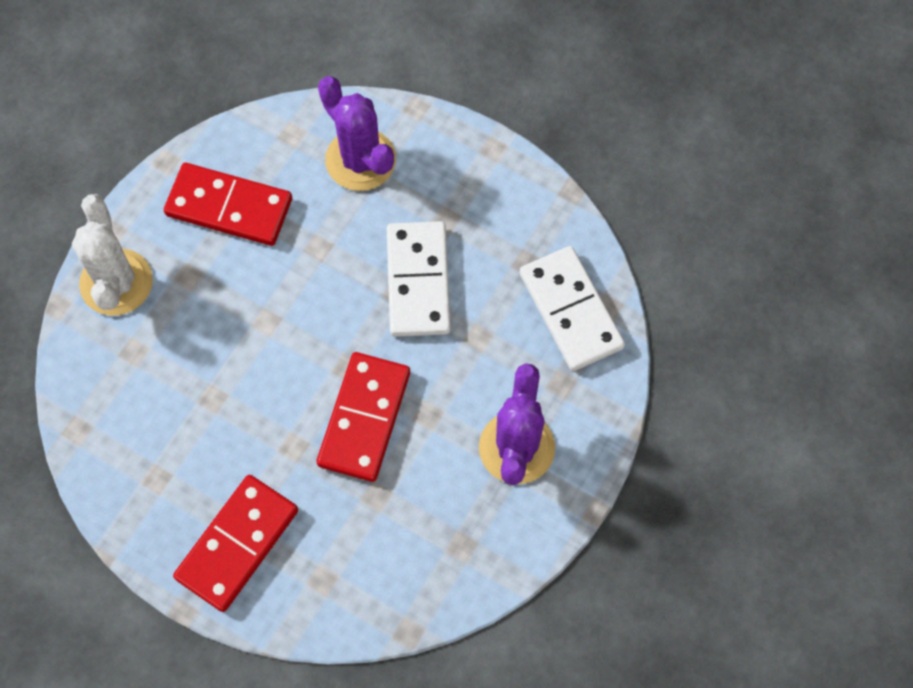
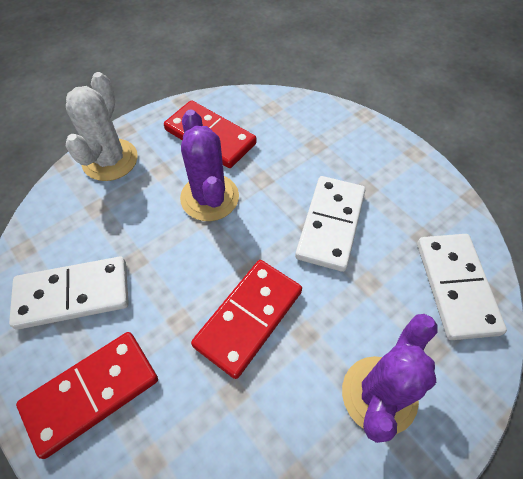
camera: 20 degrees right, 10 degrees down
(164, 459) = (73, 295): none -> white domino
(360, 160) = (314, 134): purple cactus -> purple cactus (209, 197)

